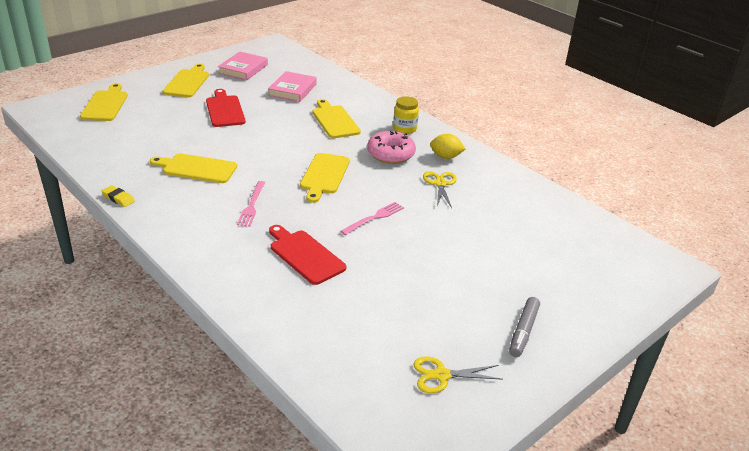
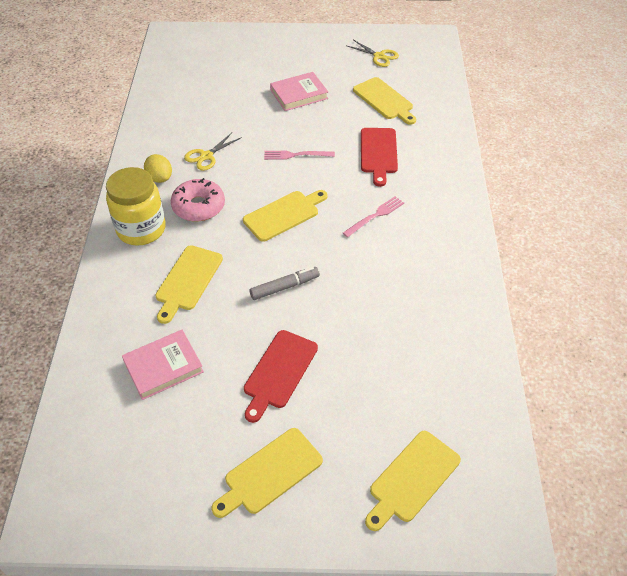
camera: 135 degrees left, 15 degrees up
(118, 198) = (483, 286): yellow eraser -> none
(197, 168) = (386, 287): yellow cutting board -> yellow cutting board (384, 100)
(243, 69) = (168, 462): pink book -> pink book (299, 94)
(404, 129) = (141, 229): yellow jar -> yellow jar, size x1.72
(523, 331) = (309, 51): grey marker -> grey marker (285, 287)

